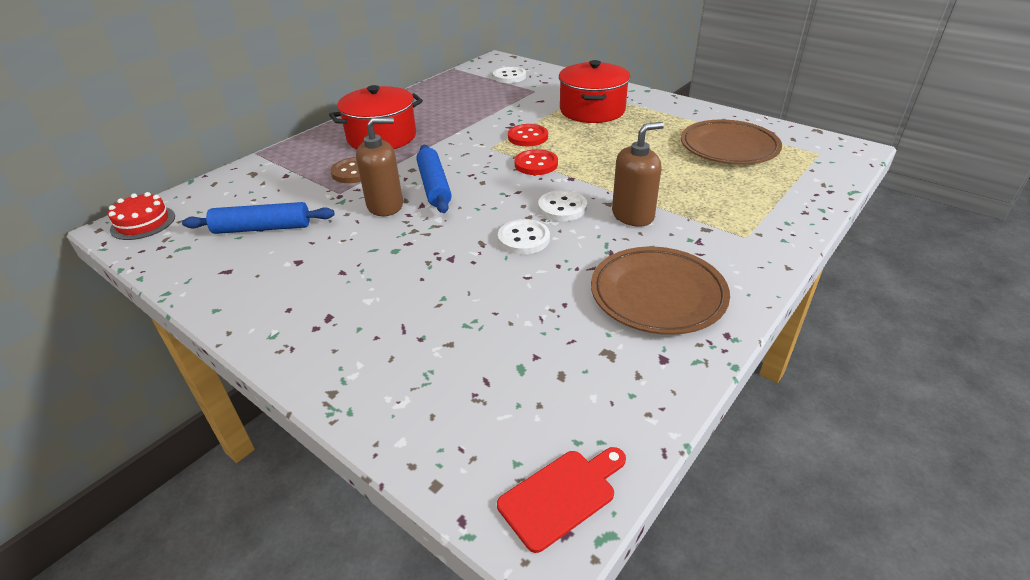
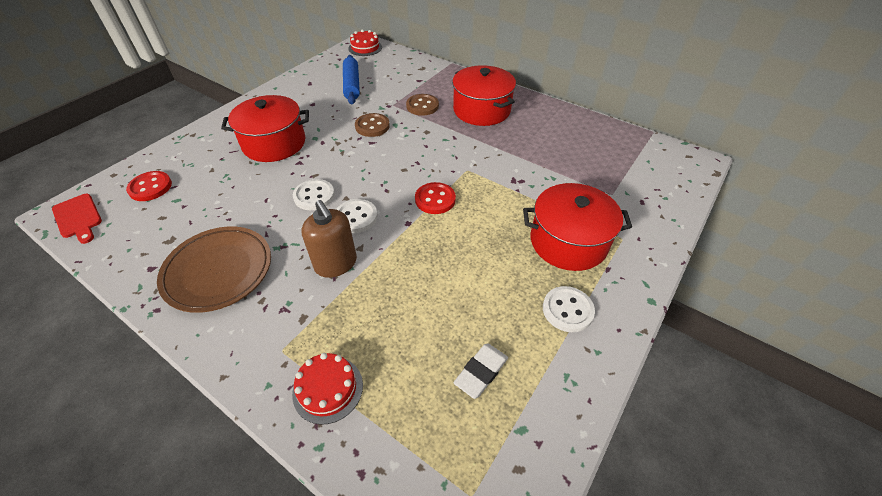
camera: 85 degrees right, 10 degrees up
(385, 206) = (372, 126): brown soap dispenser -> brown button
(397, 286) = (274, 143): none -> red pot
(434, 186) = (398, 145): blue rolling pin -> none
(509, 76) = (646, 173): white button -> white button (567, 310)
(528, 137) = (491, 192): red button -> red button (150, 187)
(728, 147) = (481, 372): brown plate -> white eraser
(772, 209) = (328, 389): none -> red cake

